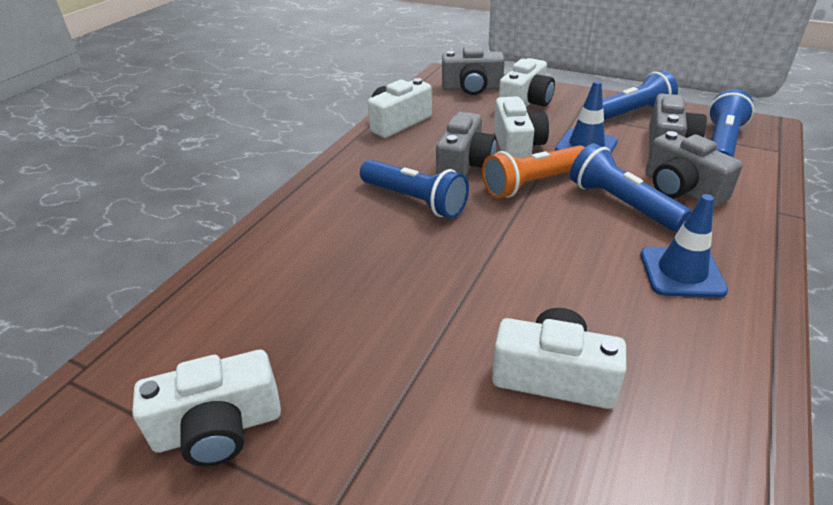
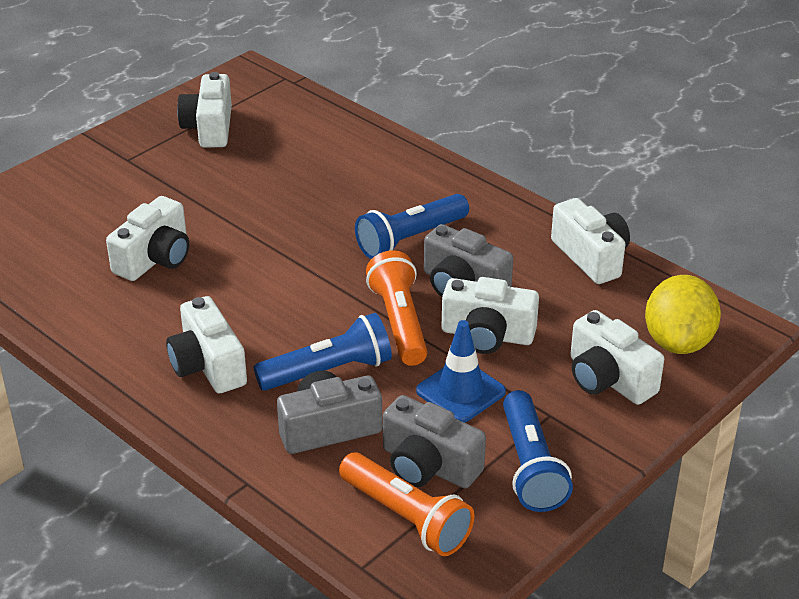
camera: 105 degrees right, 0 degrees up
(472, 88) = (678, 342): grey camera -> yellow lemon
(681, 272) = (208, 365): blue traffic cone -> white camera
(721, 144) = (406, 518): blue flashlight -> orange flashlight

